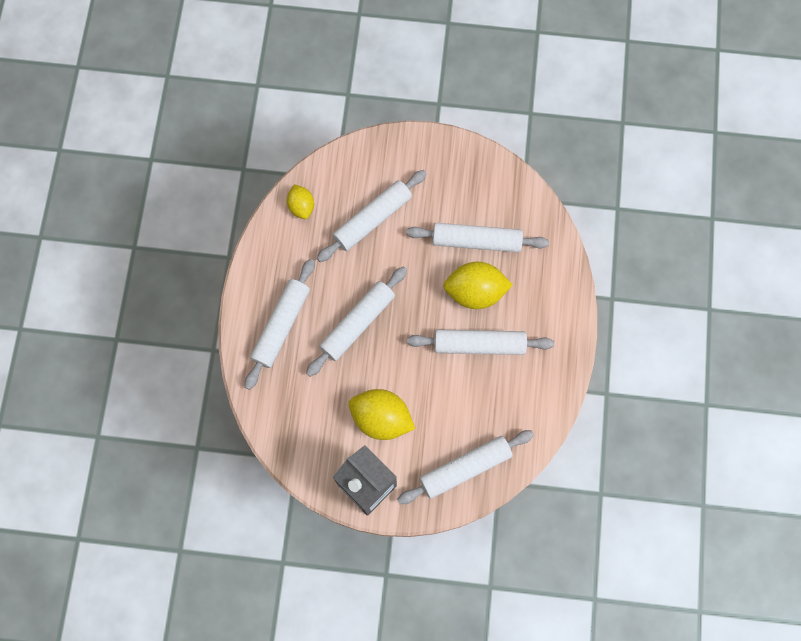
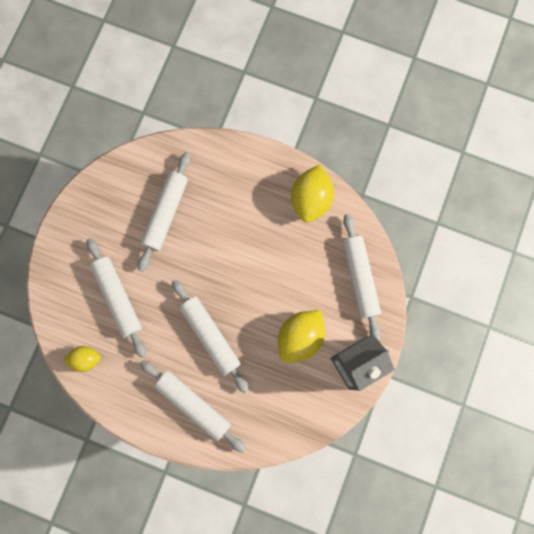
camera: 75 degrees left, 5 degrees up
(475, 292) = (211, 227): yellow lemon -> yellow lemon (311, 199)
(479, 344) = (258, 237): white rolling pin -> none

